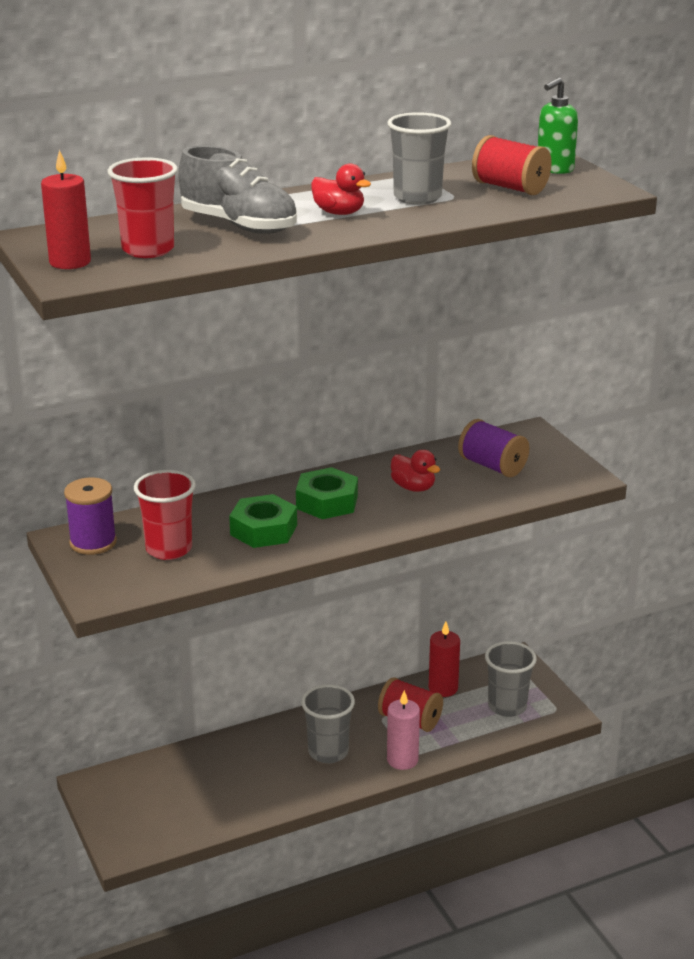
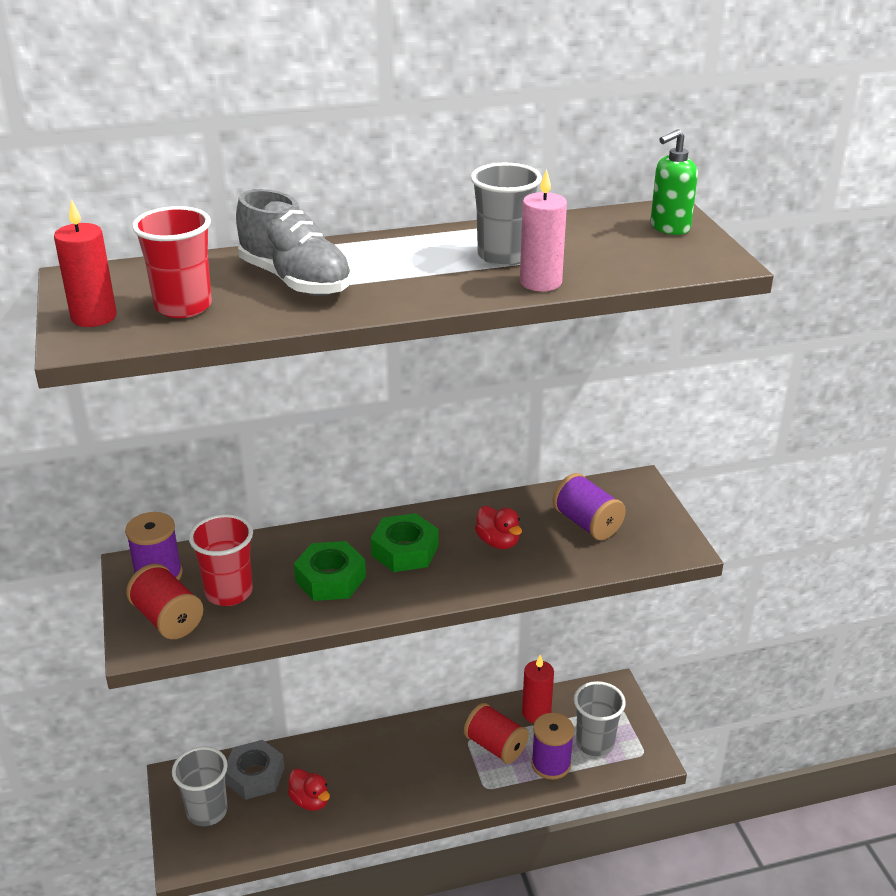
camera: 10 degrees right, 5 degrees up
(173, 772) = (255, 775): none -> grey nut
(328, 752) = (407, 773): grey cup -> grey cup (207, 811)
(339, 213) = (410, 271): red duck -> red duck (310, 801)
(402, 760) = (477, 793): pink candle -> pink candle (540, 282)
(468, 728) = (551, 764): none -> purple spool
(510, 188) = (610, 250): red spool -> red spool (167, 619)

